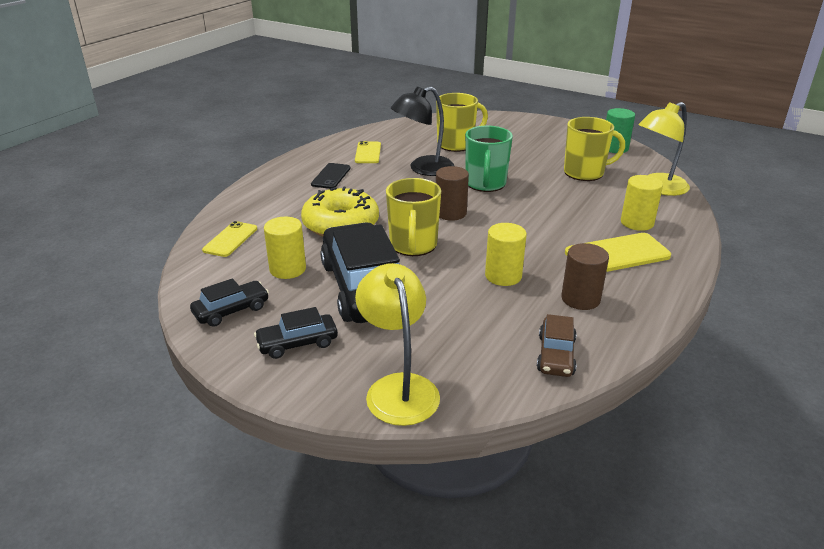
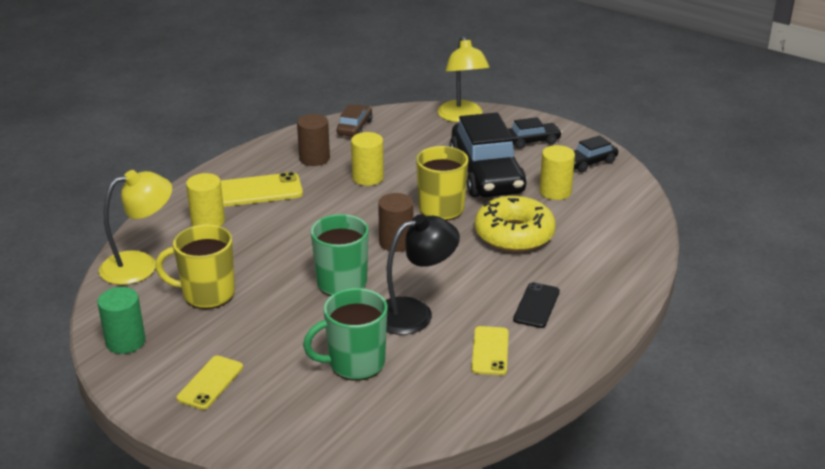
camera: 175 degrees left, 0 degrees up
(230, 239) = (621, 223): yellow phone -> yellow phone (210, 383)
(456, 144) = (355, 364): yellow mug -> green mug

